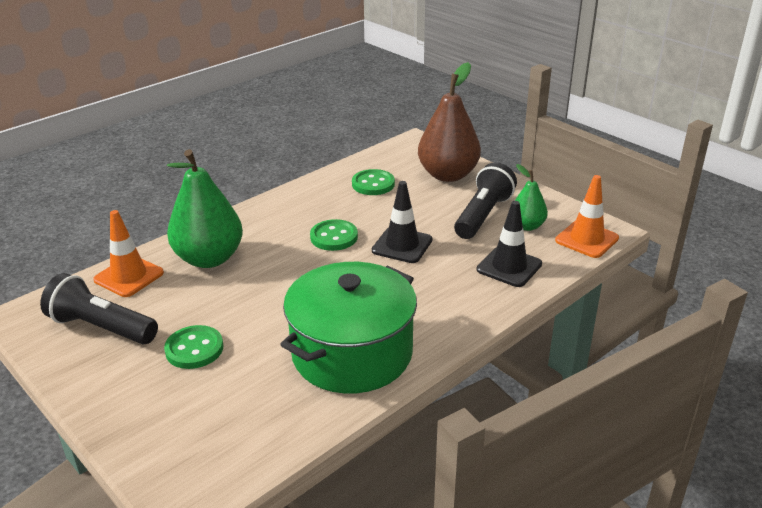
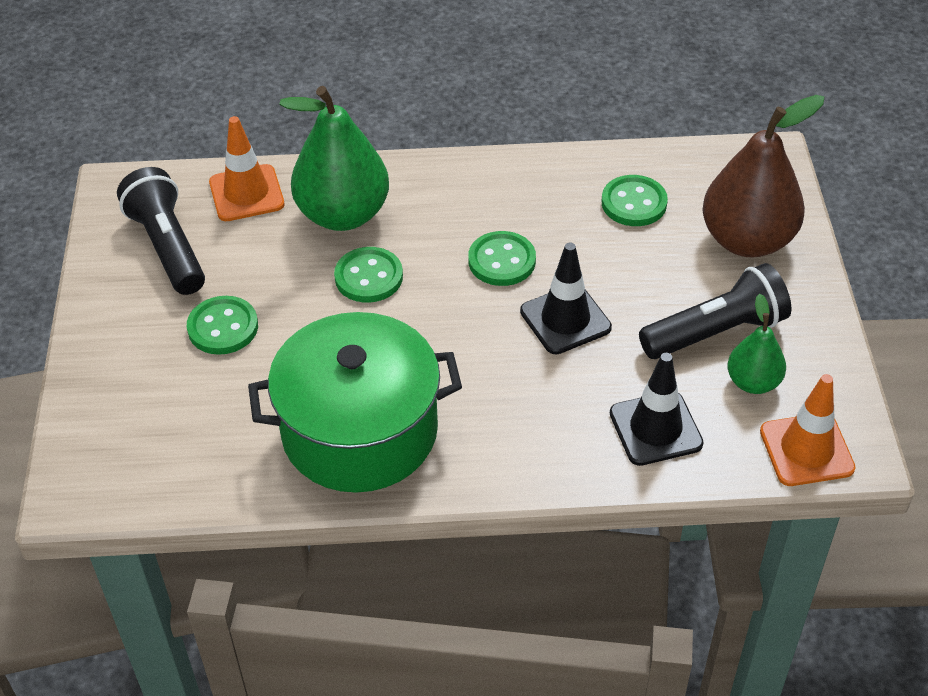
camera: 40 degrees right, 15 degrees up
(263, 279) = (368, 277): none -> green button

